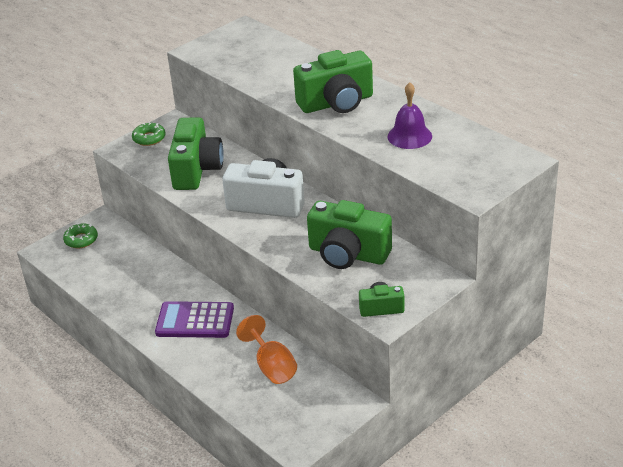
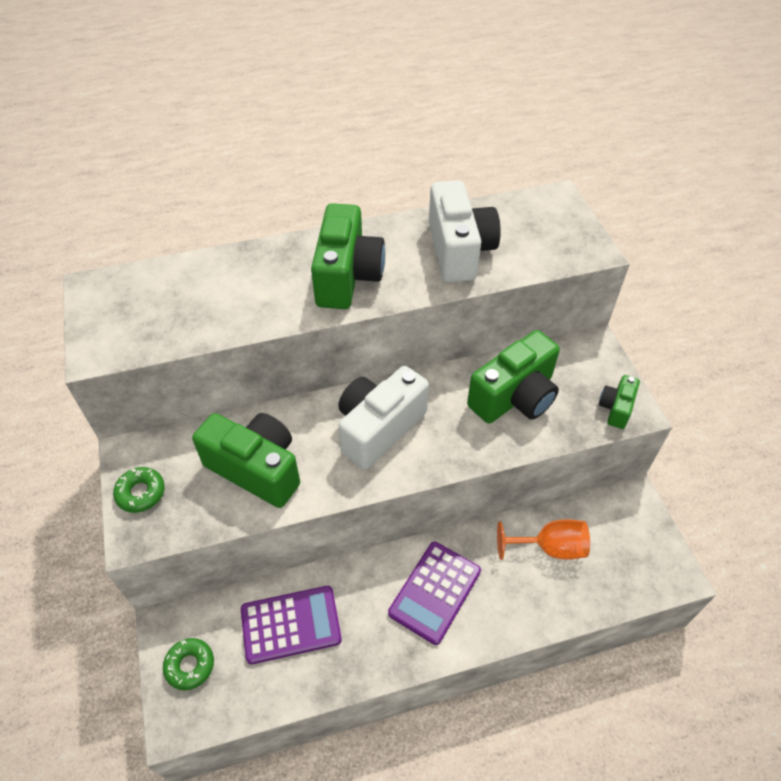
camera: 65 degrees left, 15 degrees up
(131, 267) = (291, 624): none -> purple calculator
(409, 136) = (459, 250): purple bell -> white camera

